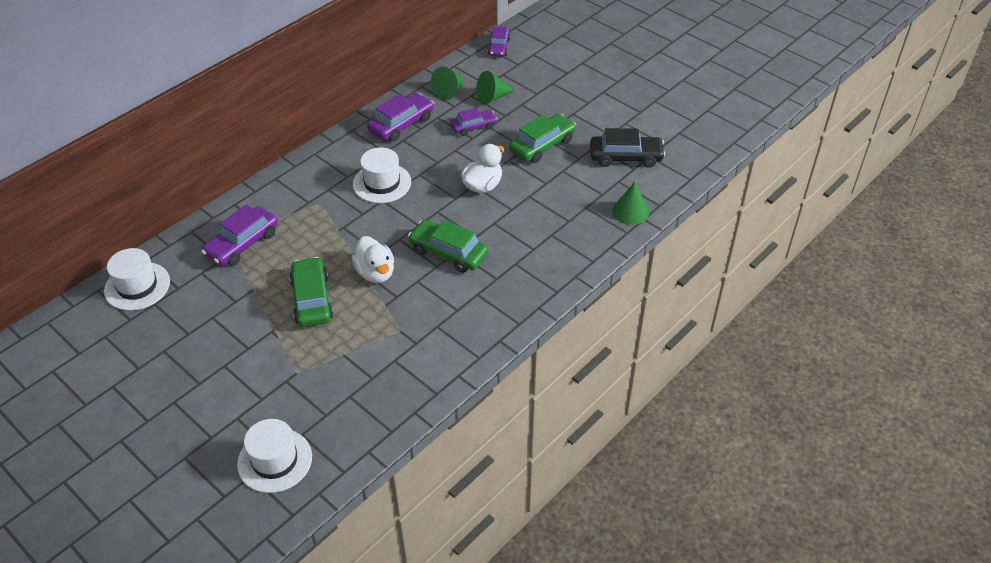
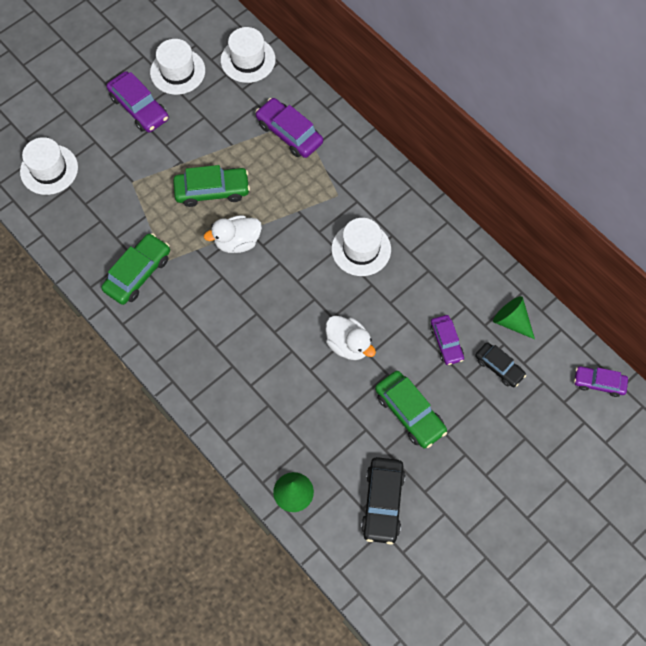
camera: 95 degrees right, 20 degrees up
(142, 349) = (177, 71): none -> white hat
(401, 124) = (454, 269): purple car -> purple car (139, 108)
(448, 252) = (255, 306): green car -> green car (138, 273)
(492, 97) = (499, 367): green cone -> black car

